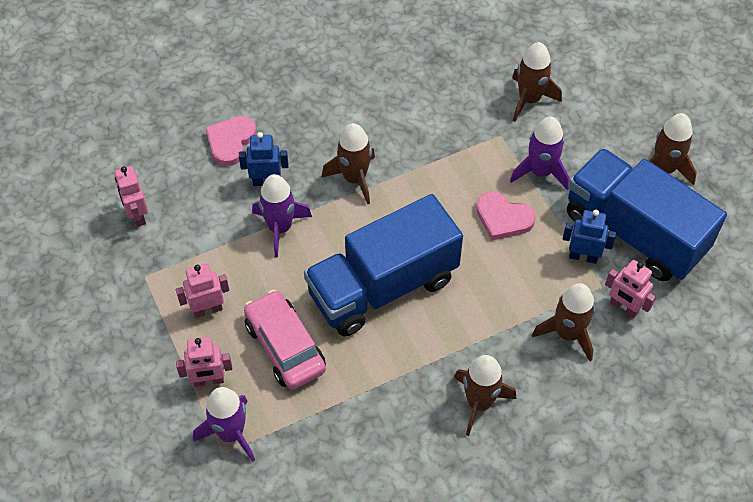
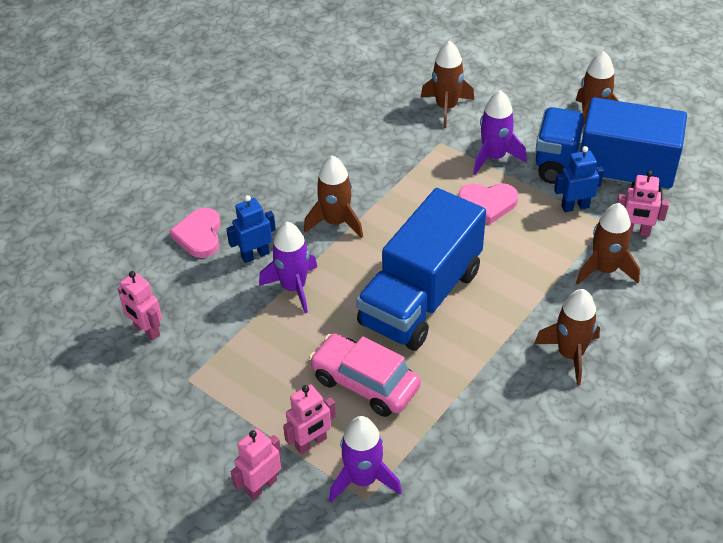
camera: 25 degrees left, 10 degrees down
(207, 309) = (269, 382): pink robot -> pink robot (261, 486)

